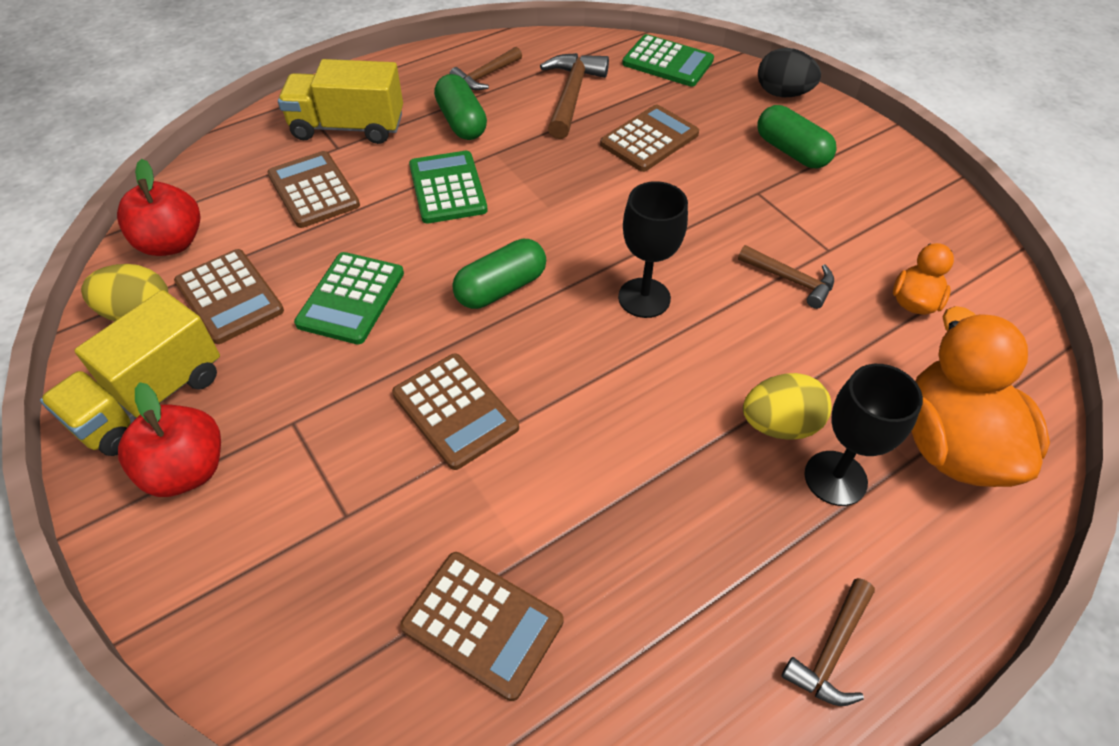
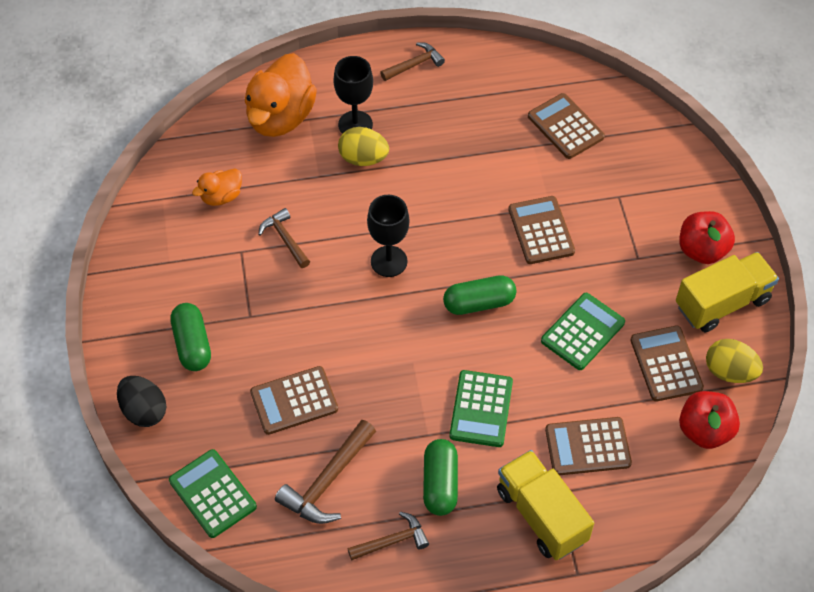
camera: 155 degrees left, 5 degrees up
(313, 190) = (587, 447): brown calculator -> brown calculator turned 90 degrees clockwise
(348, 127) = (541, 515): yellow truck -> yellow truck turned 150 degrees counterclockwise

